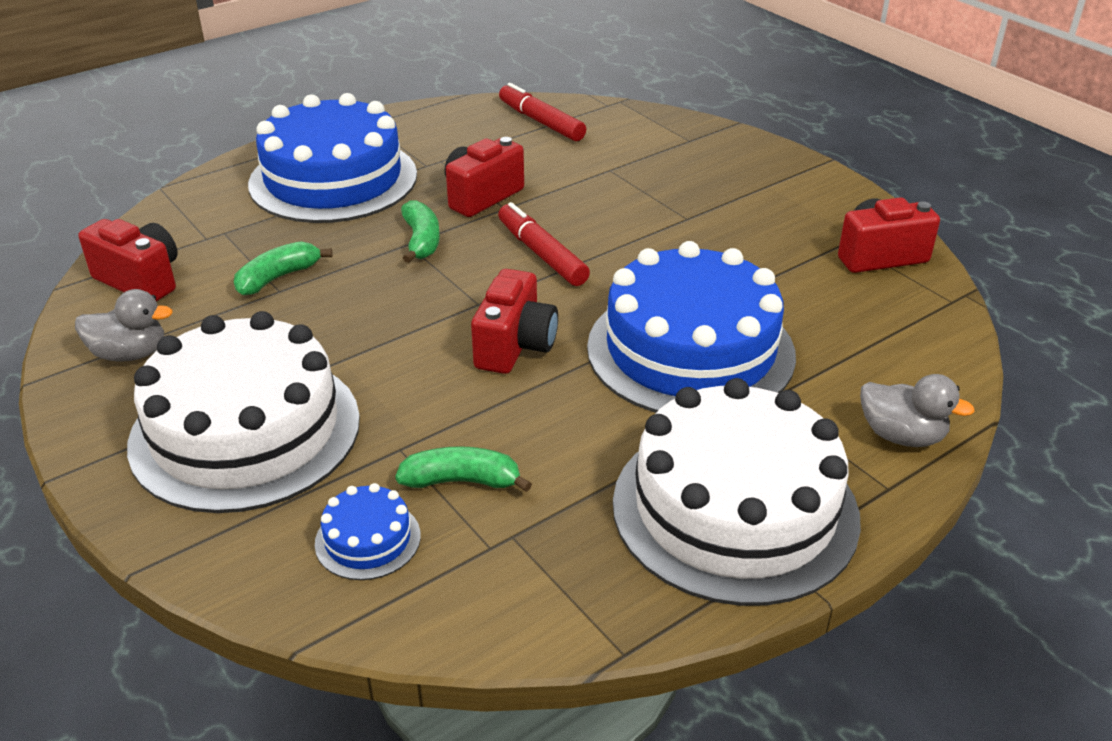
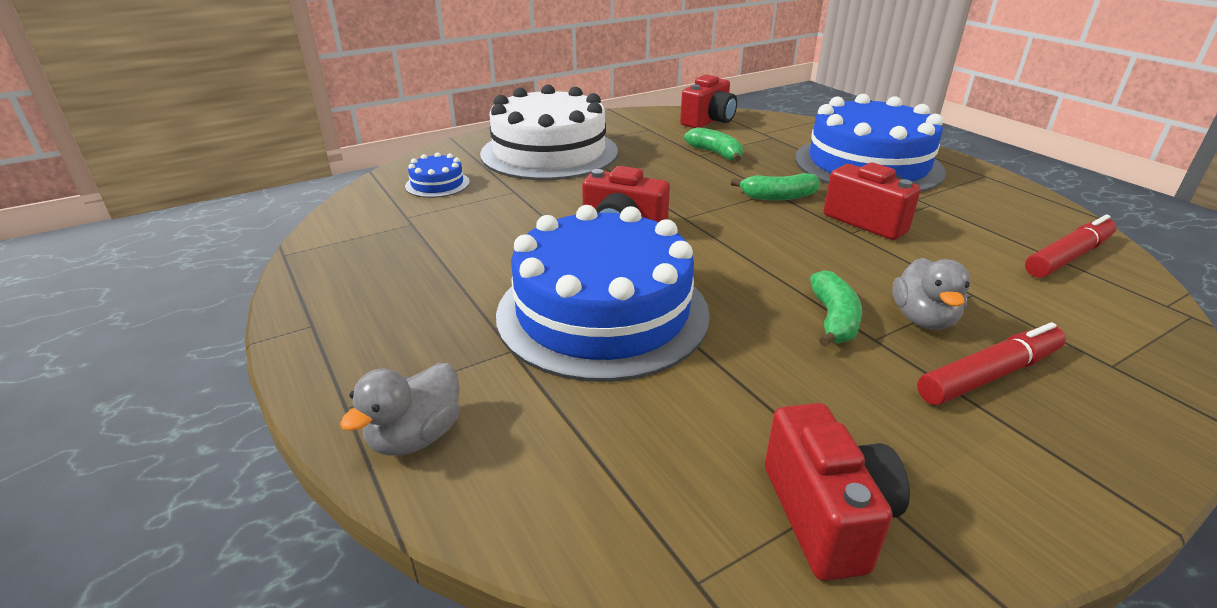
camera: 95 degrees right, 5 degrees down
(130, 354) = (630, 124): grey duck -> grey duck (923, 319)
(462, 481) = (473, 209): green banana -> green banana (833, 319)
(541, 254) = (769, 246): red marker -> red marker (988, 375)
(734, 509) = (378, 311): white cake -> none

